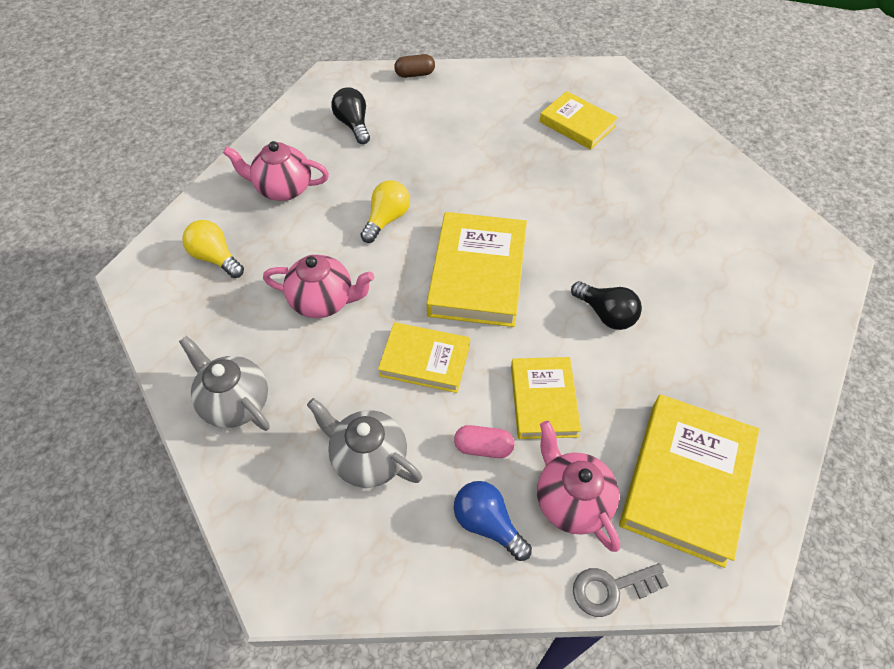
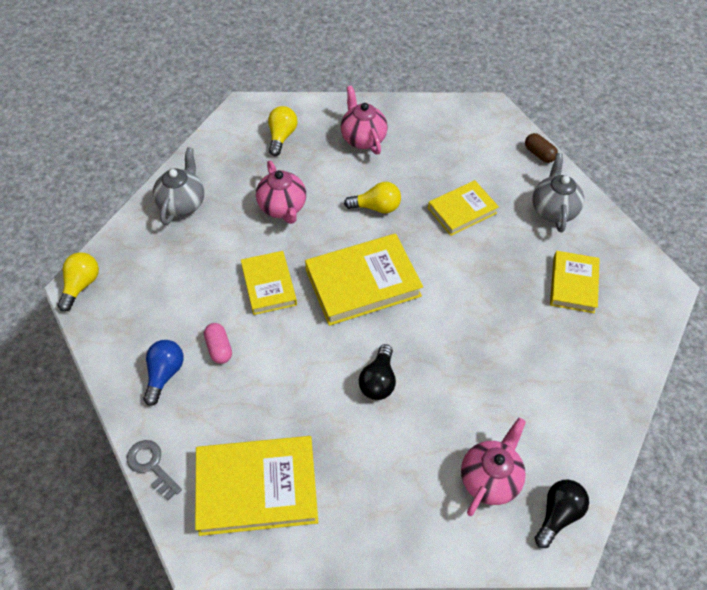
camera: 60 degrees right, 0 degrees up
(282, 581) = (81, 285): none -> yellow light bulb
(353, 124) = (453, 145): black light bulb -> black light bulb (557, 514)
(368, 458) = (179, 289): grey teapot -> grey teapot (553, 210)
(543, 400) = (276, 369): yellow book -> yellow book (462, 210)
(571, 500) = (205, 417): pink teapot -> pink teapot (489, 478)

